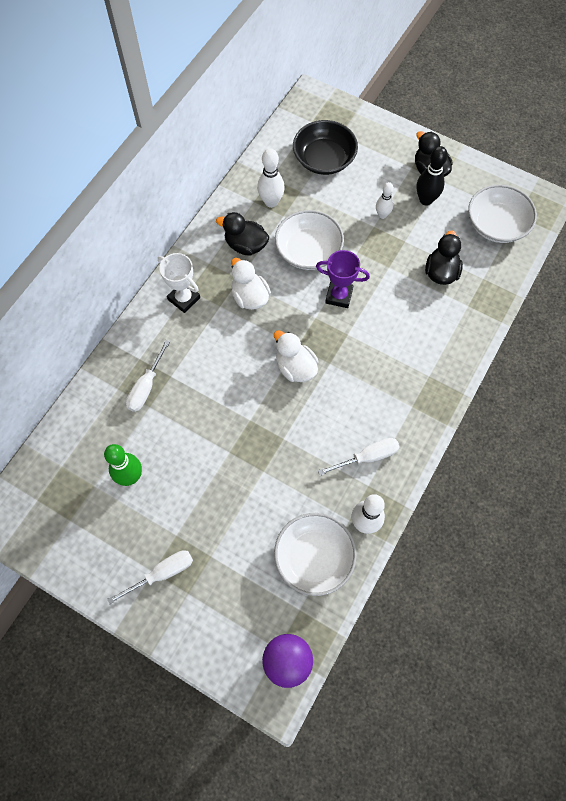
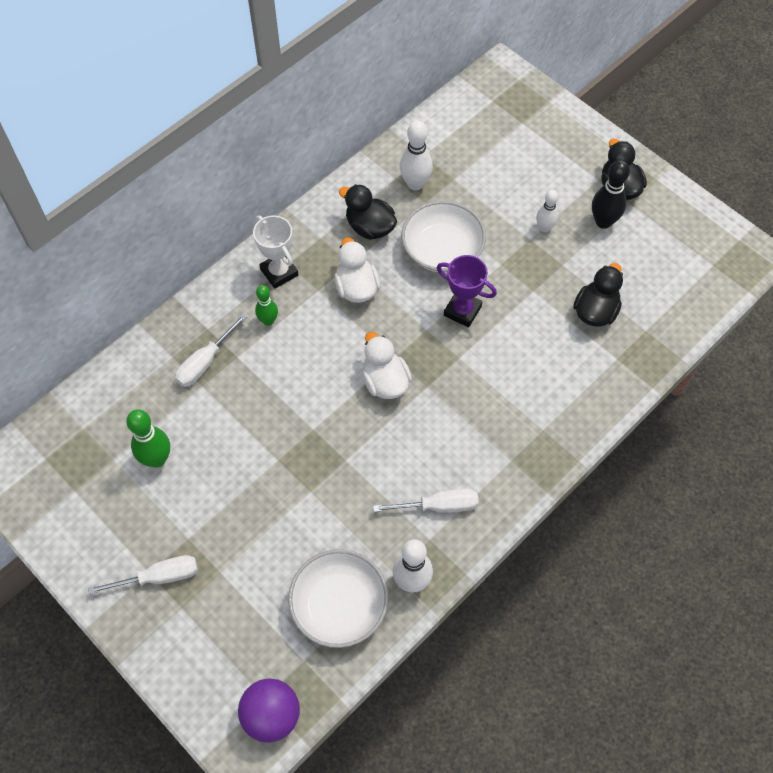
camera: 15 degrees right, 5 degrees down
(187, 340) = (268, 320): none -> green bowling pin
(324, 159) = (494, 147): black bowl -> none
(496, 225) = (682, 270): white bowl -> none

